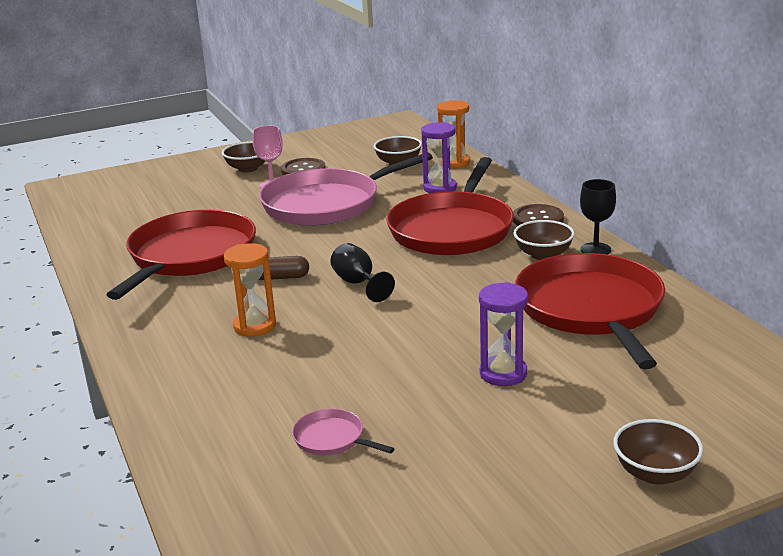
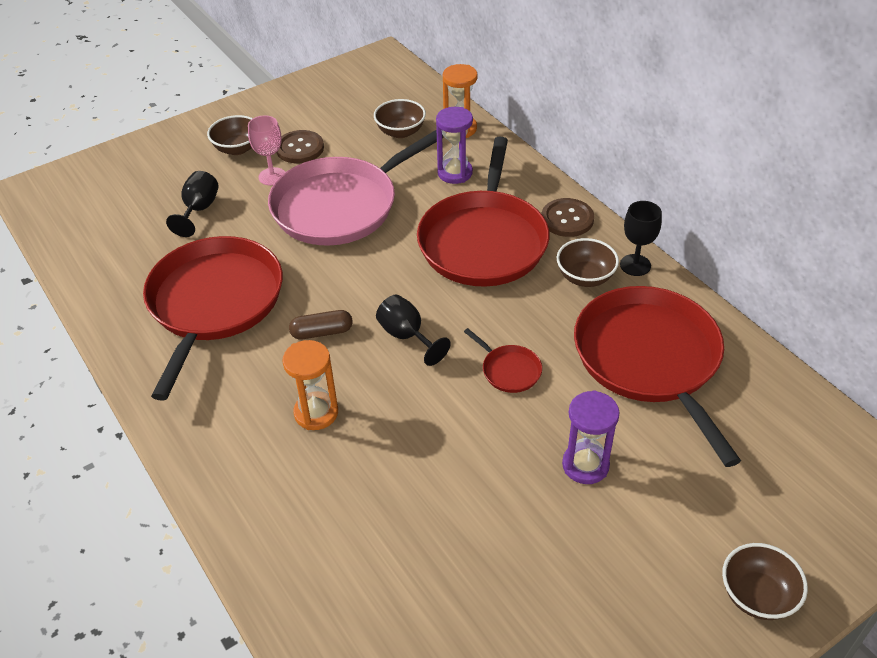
camera: 10 degrees left, 20 degrees up
(199, 202) = (199, 210): none -> black goblet
(332, 439) = (440, 579): pink pan -> none
(448, 309) = (509, 370): none -> red pan

